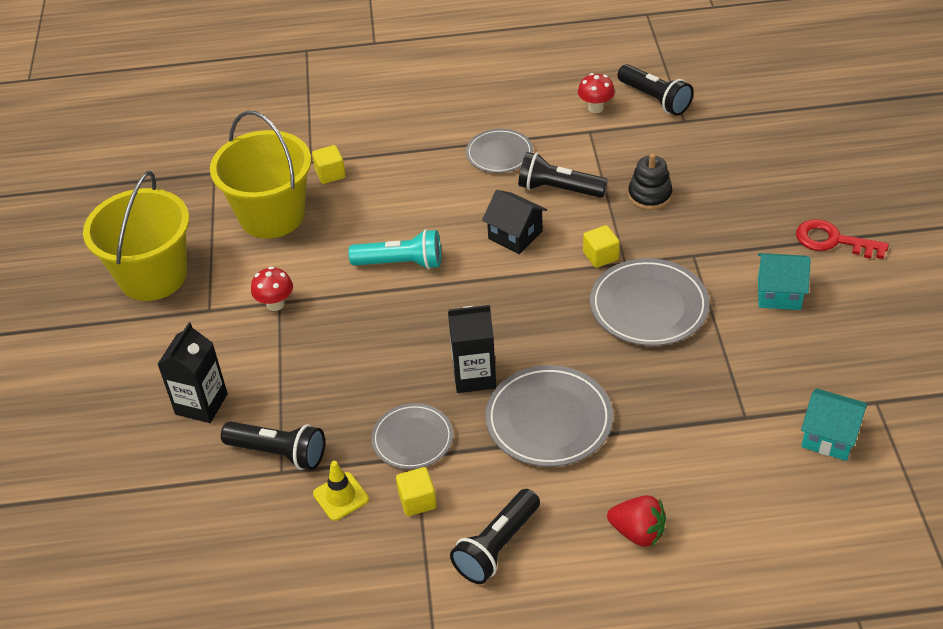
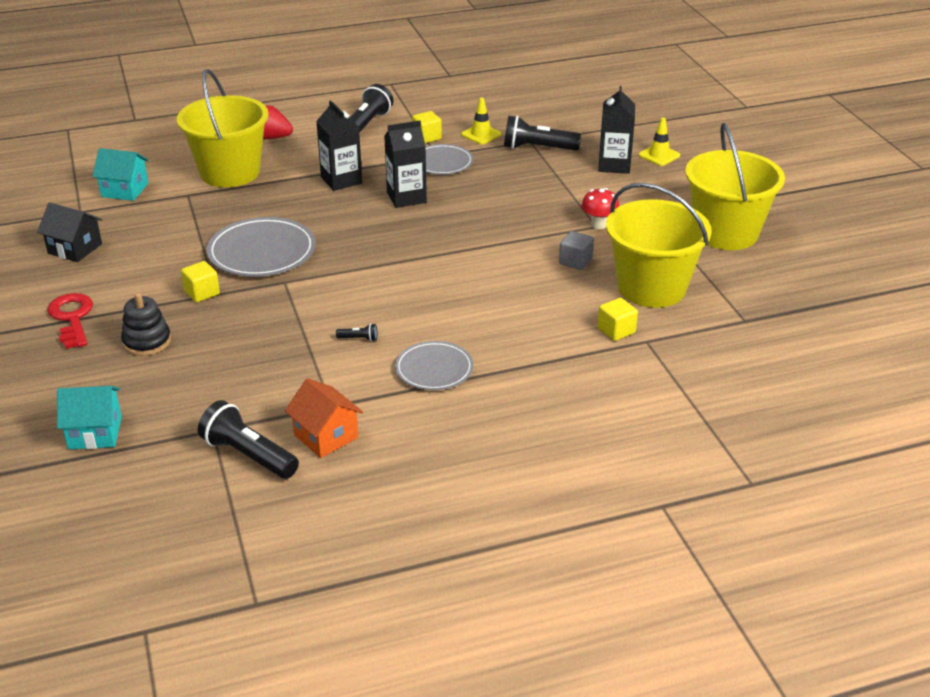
camera: 165 degrees right, 10 degrees down
(135, 416) = (659, 155): none -> yellow traffic cone
(326, 255) = (575, 261): none -> grey cube
(401, 263) = (500, 262): turquoise flashlight -> none
(515, 235) = (396, 294): black house -> black house (75, 248)
(549, 420) = (341, 180): grey plate -> black carton
(558, 189) = (359, 339): black flashlight -> black flashlight, size x0.43
(595, 108) = (326, 436): red mushroom -> orange house
(600, 256) = (308, 284): yellow cube -> yellow cube (202, 293)
(649, 195) = (258, 342): black stacking toy -> black stacking toy (147, 342)
(694, 456) = (230, 172): none -> yellow bucket
(779, 293) = (139, 271): turquoise house -> turquoise house (95, 433)
(833, 241) = (72, 318): red key -> red key turned 120 degrees counterclockwise

